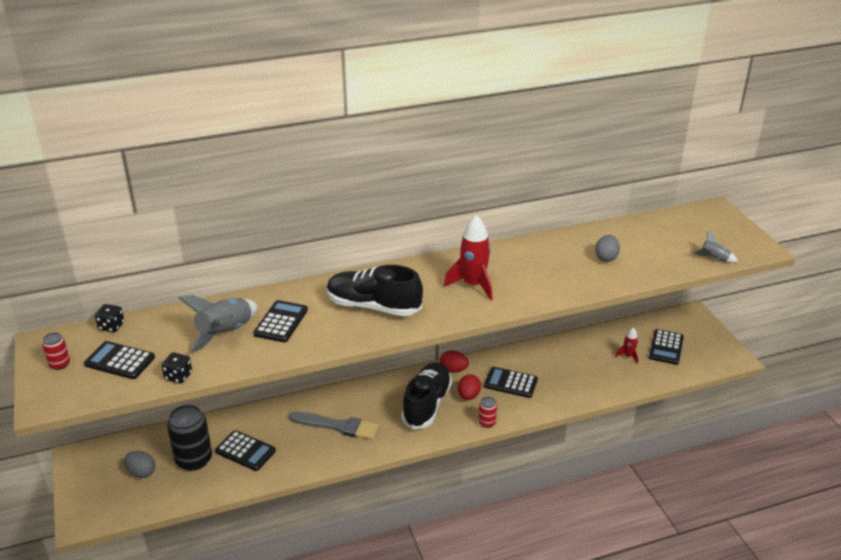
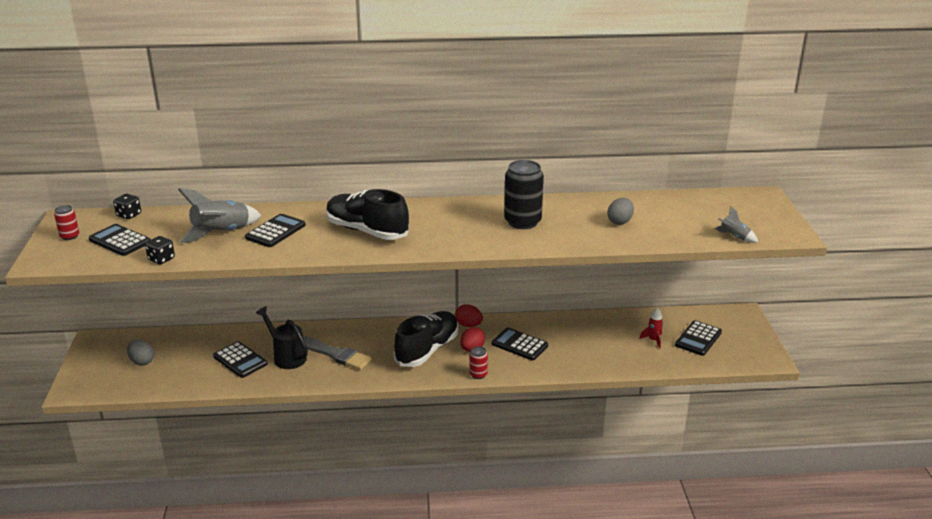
camera: 15 degrees right, 5 degrees down
(194, 460) = (191, 359): black can -> black can (522, 222)
(291, 438) = (286, 357): none -> black watering can
(473, 285) = (472, 226): red rocket -> none

